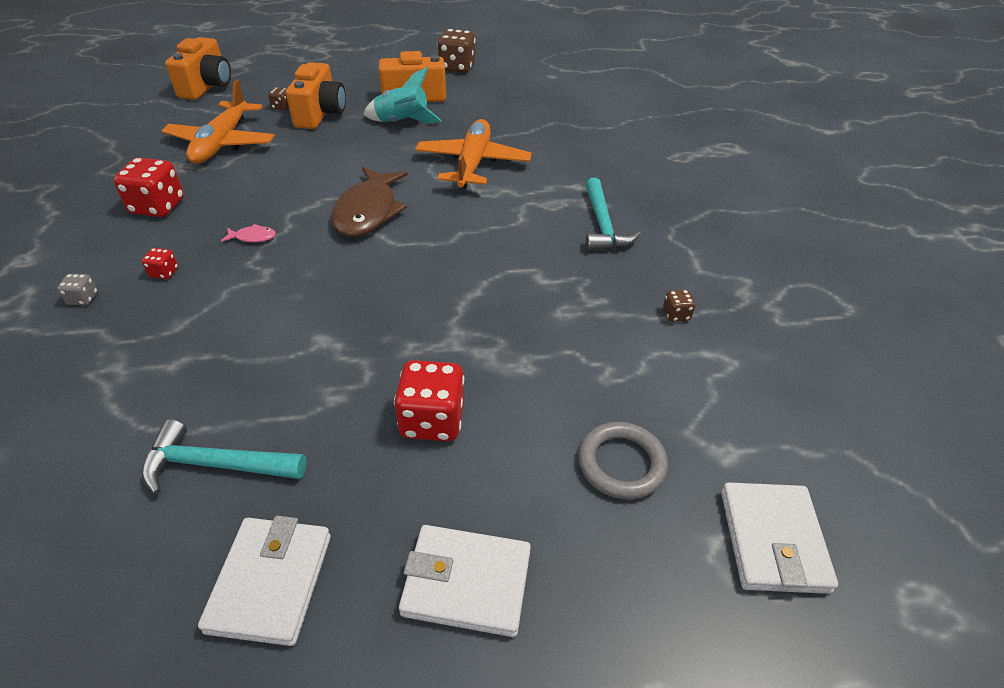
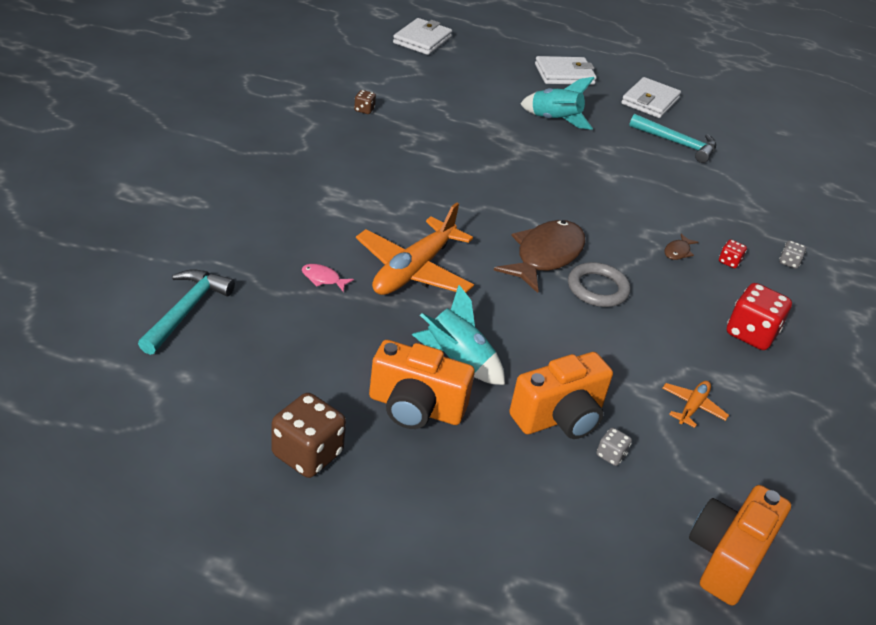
camera: 160 degrees left, 5 degrees down
(222, 143) = (692, 407): orange plane -> orange plane, size x0.47
(226, 264) = (678, 251): none -> brown fish
(253, 237) = (655, 268): pink fish -> pink fish (323, 279)
(282, 107) = (611, 455): brown dice -> grey dice
(320, 114) = (559, 417): orange camera -> orange camera turned 150 degrees counterclockwise
(432, 420) = (554, 120): red dice -> turquoise rocket
(466, 582) = (564, 74): white wallet -> white wallet turned 45 degrees counterclockwise
(602, 225) = (348, 173): turquoise hammer -> turquoise hammer (186, 310)
(621, 463) = (466, 76): grey ring -> grey ring (597, 288)

